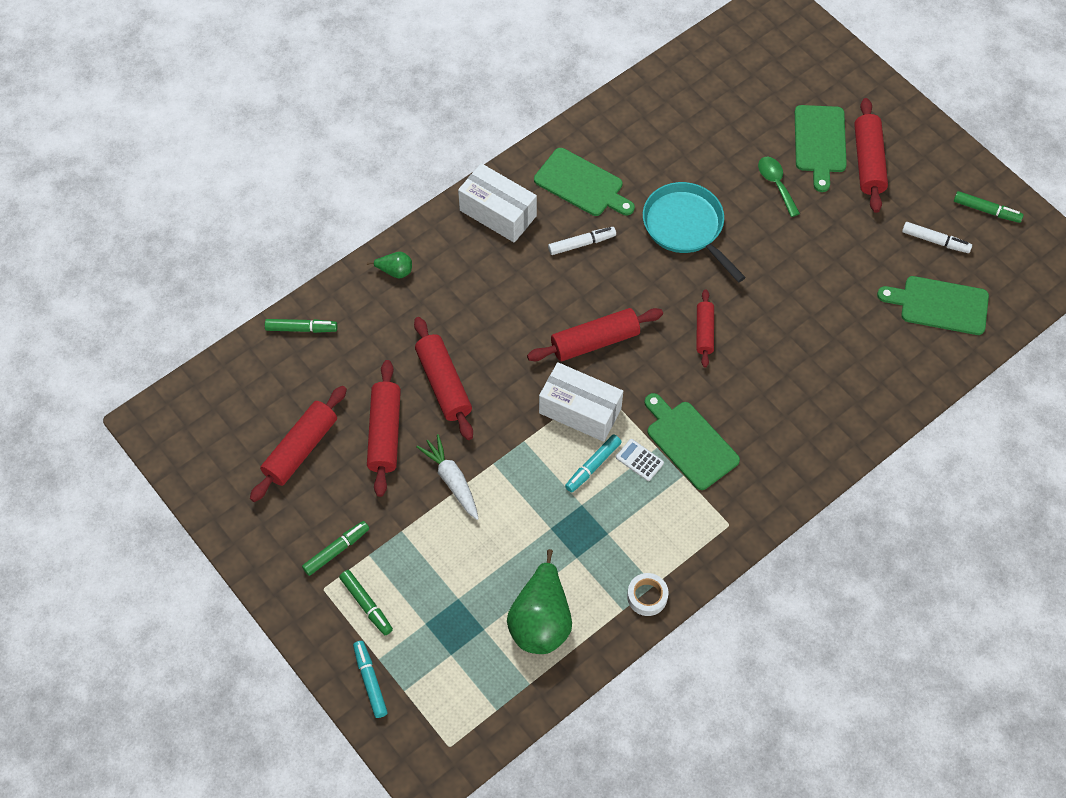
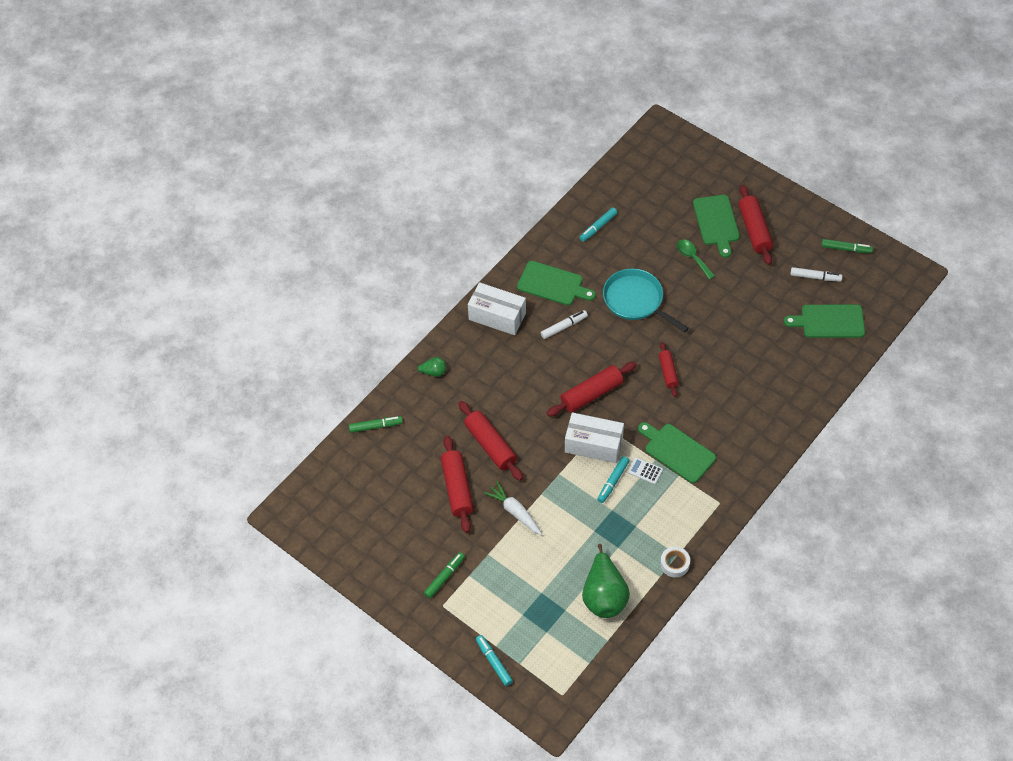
camera: 10 degrees left, 5 degrees down
(301, 449) = (399, 511): red rolling pin -> none
(366, 604) = (476, 610): green marker -> none
(661, 120) = (598, 227): none -> turquoise marker

